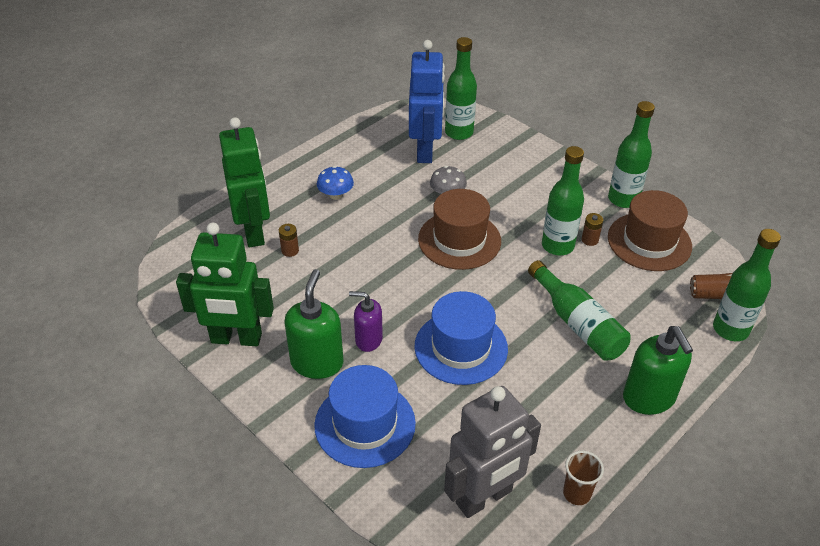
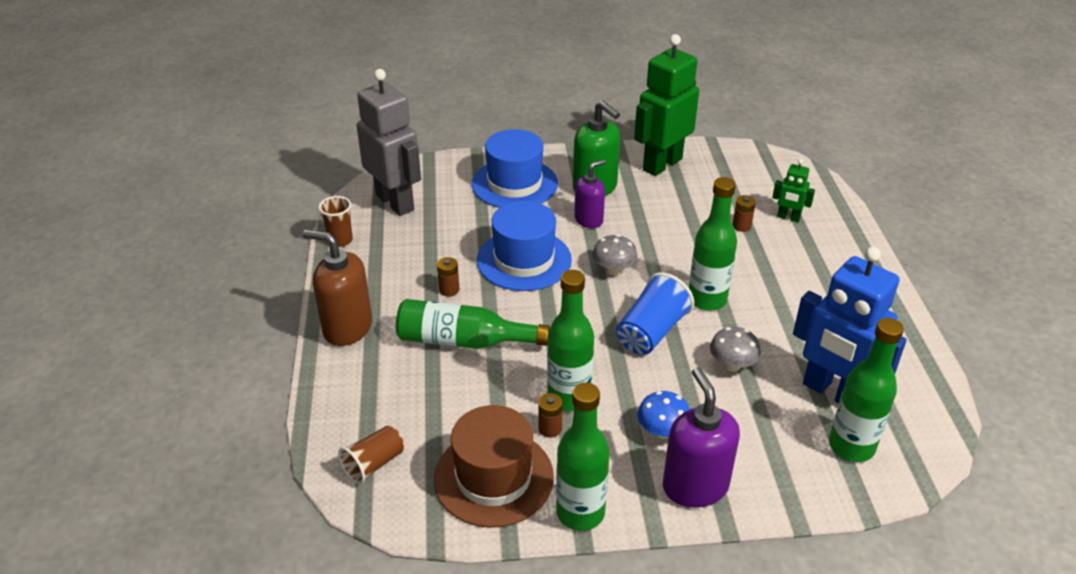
camera: 130 degrees right, 5 degrees down
(254, 232) = (788, 218): green robot -> green robot, size x0.46
(336, 195) = (803, 287): blue mushroom -> blue mushroom (662, 431)
(416, 291) = (613, 269): none -> grey mushroom
(459, 240) = (651, 332): brown hat -> blue cup
(484, 498) = (395, 202): grey robot -> grey robot turned 135 degrees clockwise
(543, 368) = (449, 290): none -> brown battery
(554, 170) = (695, 486): none -> purple soap dispenser
(649, 398) = (347, 328): green soap dispenser -> brown soap dispenser
(730, 329) = (326, 440): green bottle -> green bottle (707, 299)

